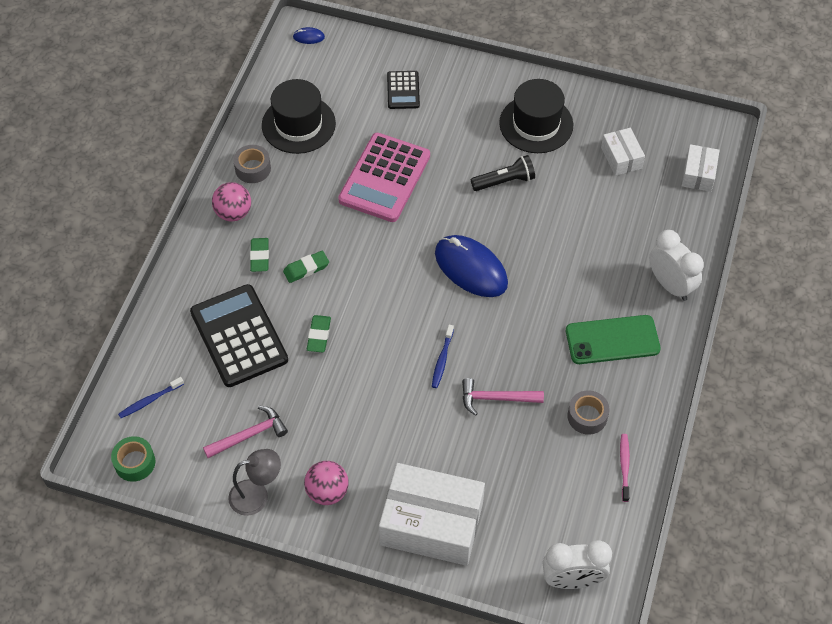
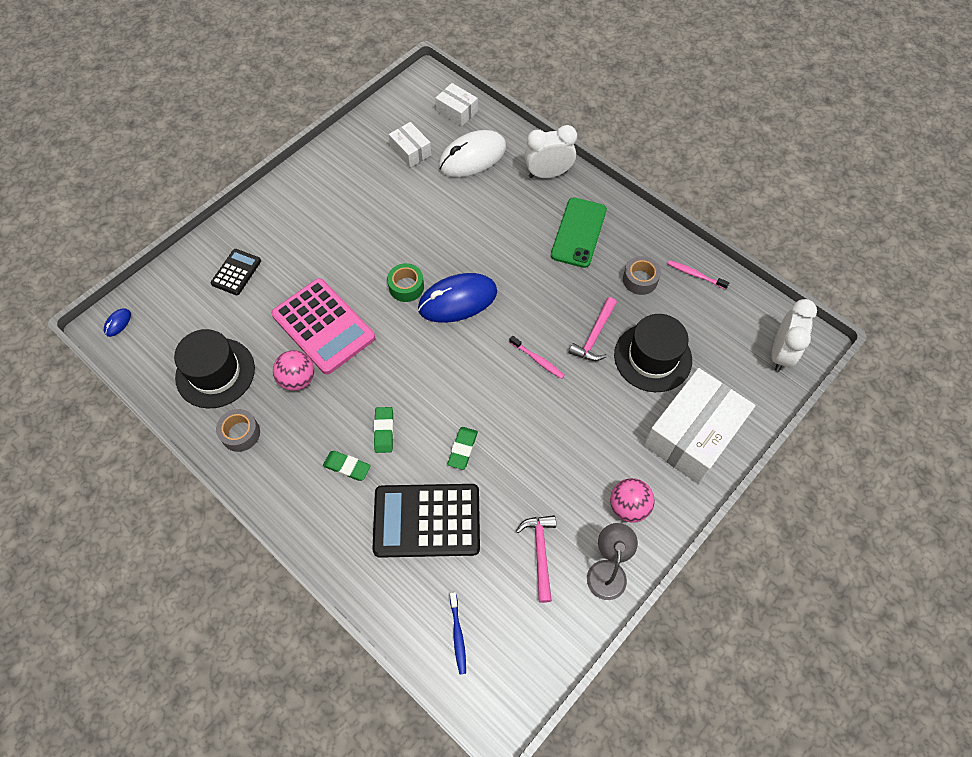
camera: 65 degrees left, 5 degrees up
(135, 462) = (522, 677): green tape -> green tape (406, 287)
(233, 213) = (282, 471): pink ball -> pink ball (297, 379)
(319, 335) = (462, 449): green eraser -> green eraser turned 75 degrees clockwise
(403, 90) = (236, 272): black calculator -> black calculator turned 90 degrees counterclockwise
(442, 360) = (538, 360): blue toothbrush -> pink toothbrush
(504, 181) = (383, 238): black flashlight -> none
(536, 124) = (340, 192): black hat -> black hat (652, 357)
(621, 158) = (411, 151): white box -> white box turned 45 degrees clockwise
(648, 211) = (472, 157): none -> white mouse

